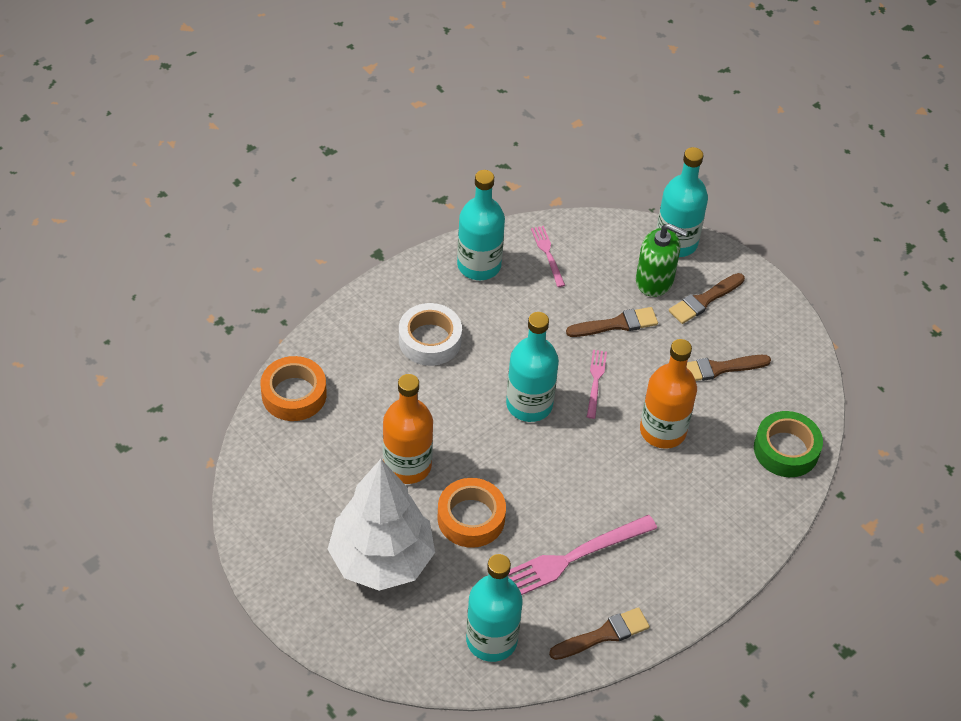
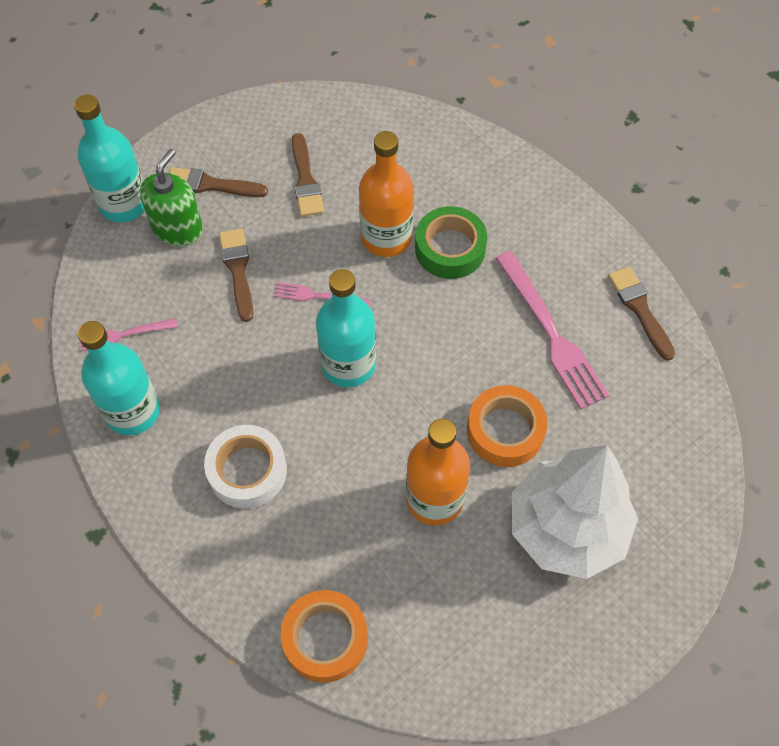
camera: 85 degrees left, 10 degrees up
(491, 640) = (658, 414): turquoise bottle -> none
(704, 300) = (211, 185): brown brush -> brown brush turned 135 degrees clockwise
(786, 450) = (410, 134): green tape -> green tape (450, 249)

